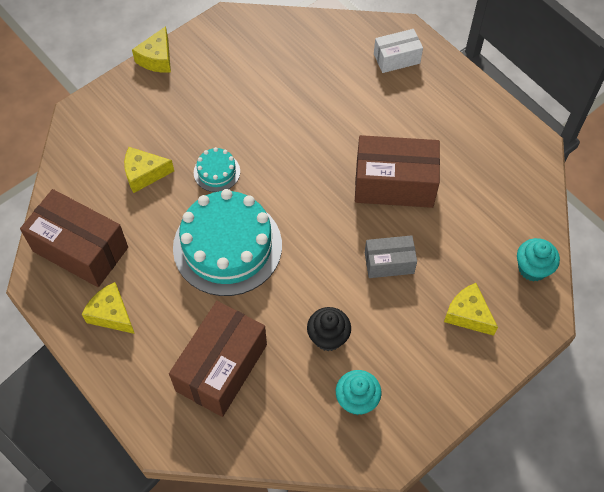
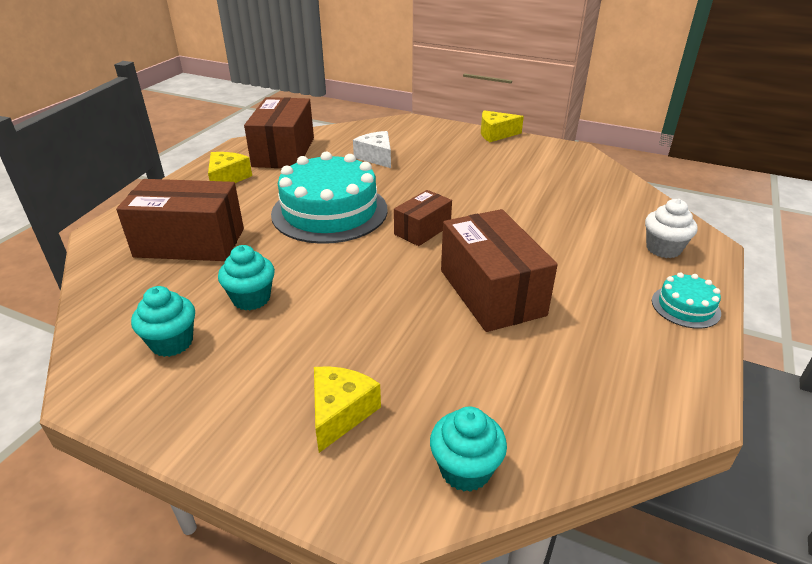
camera: 65 degrees right, 25 degrees down
(144, 174) = (376, 157): yellow cheese -> white cheese
(217, 172) = (407, 186): turquoise cake -> turquoise cake (685, 307)
(294, 191) = (422, 230): none -> brown box
(328, 337) = (251, 298): black cupcake -> turquoise cupcake
(389, 263) = (378, 317): grey box -> none
(396, 58) = (663, 249): white box -> white cupcake

